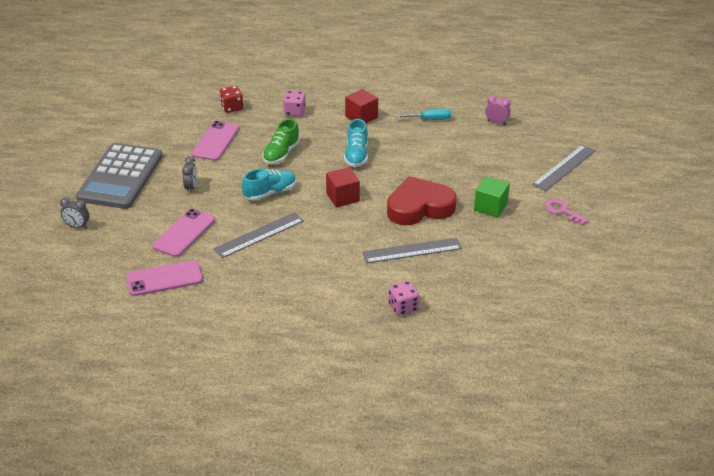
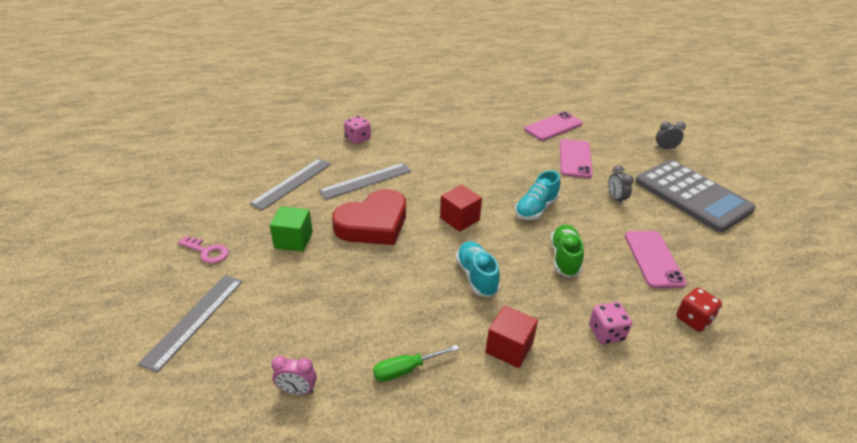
camera: 160 degrees right, 0 degrees up
(120, 177) = (692, 196): grey calculator -> grey calculator turned 150 degrees clockwise
(259, 235) = (511, 169): grey ruler -> grey ruler (292, 183)
(429, 119) = (406, 369): turquoise screwdriver -> green screwdriver

